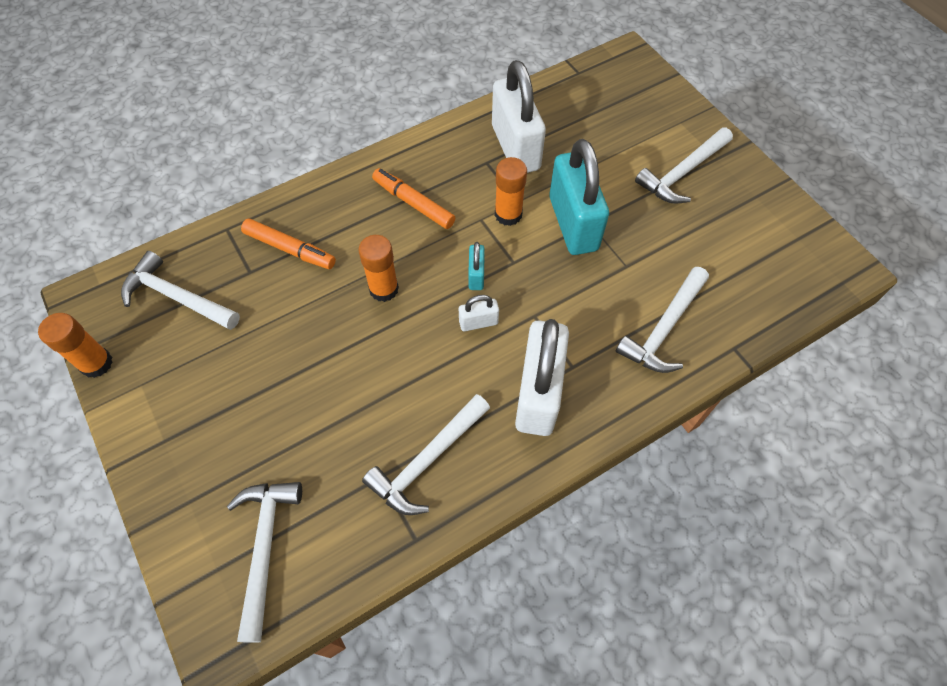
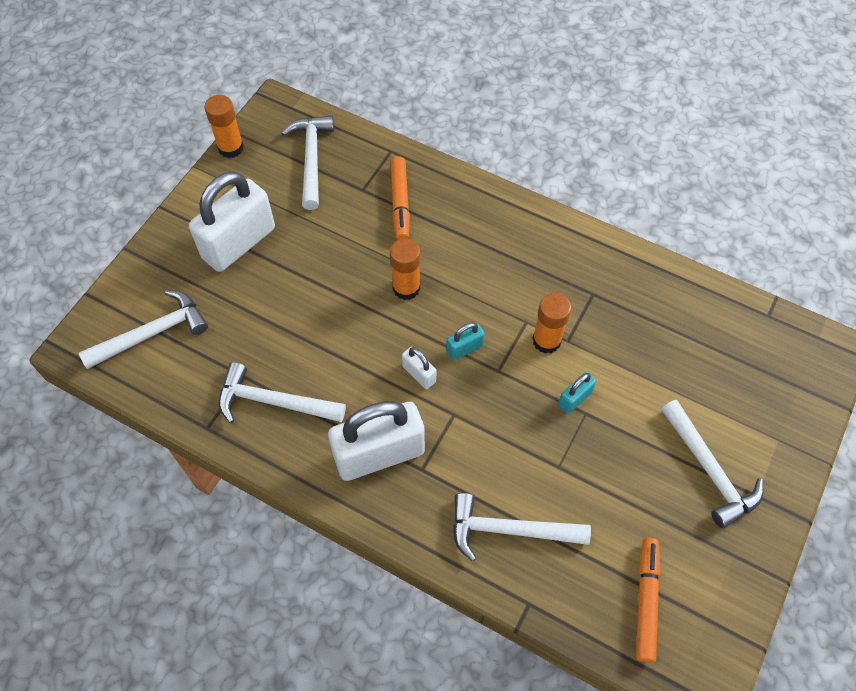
camera: 60 degrees right, 0 degrees up
(413, 203) = (506, 262): orange marker -> orange marker (646, 601)
(515, 148) = (627, 308): white padlock -> white padlock (239, 243)
(573, 223) = (574, 399): turquoise padlock -> turquoise padlock, size x0.44
(682, 173) = (709, 470): white hammer -> white hammer turned 135 degrees counterclockwise

